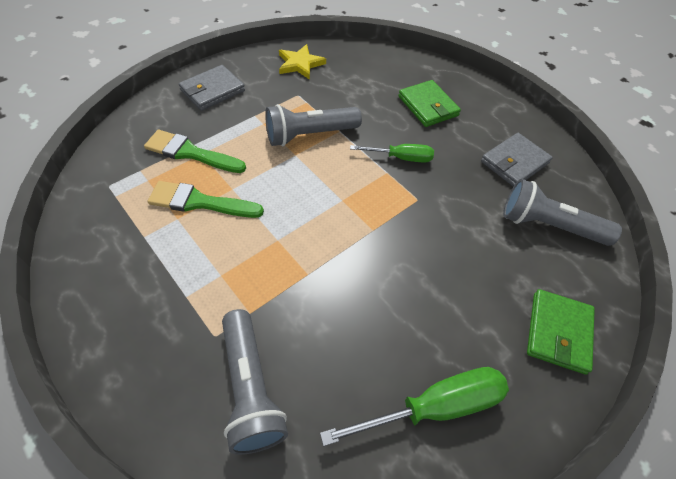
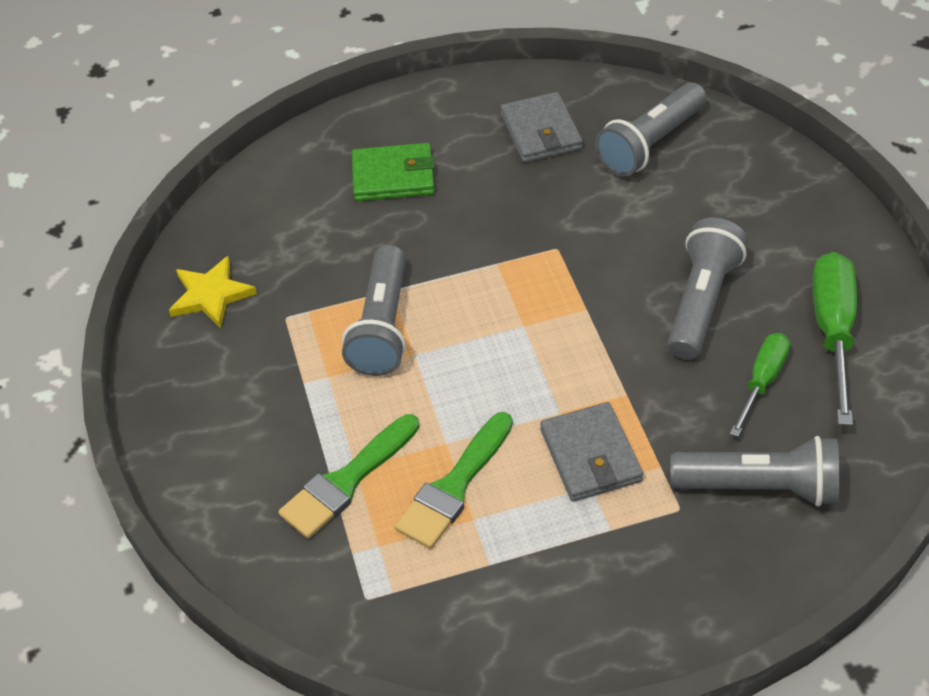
camera: 60 degrees left, 5 degrees down
(212, 90) = (212, 425): grey wallet -> grey wallet (590, 455)
(401, 158) = (478, 240): green screwdriver -> green screwdriver (762, 381)
(415, 299) = (701, 302): none -> grey flashlight
(558, 332) = (786, 198): green wallet -> none

